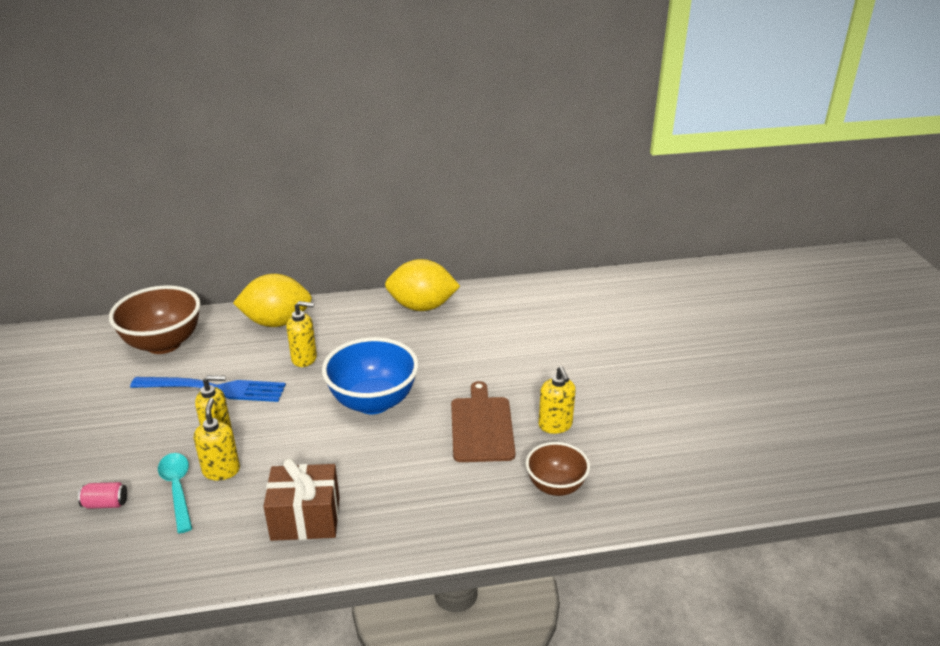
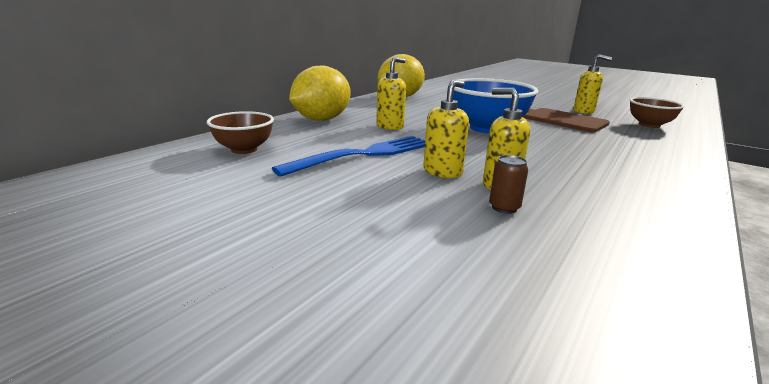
camera: 45 degrees left, 10 degrees down
(106, 504) = (477, 248): pink can -> none
(163, 344) = (244, 149): brown bowl -> brown bowl, size x0.60
(177, 489) = (504, 208): turquoise spoon -> brown can
(305, 518) = (619, 179): brown gift -> none

